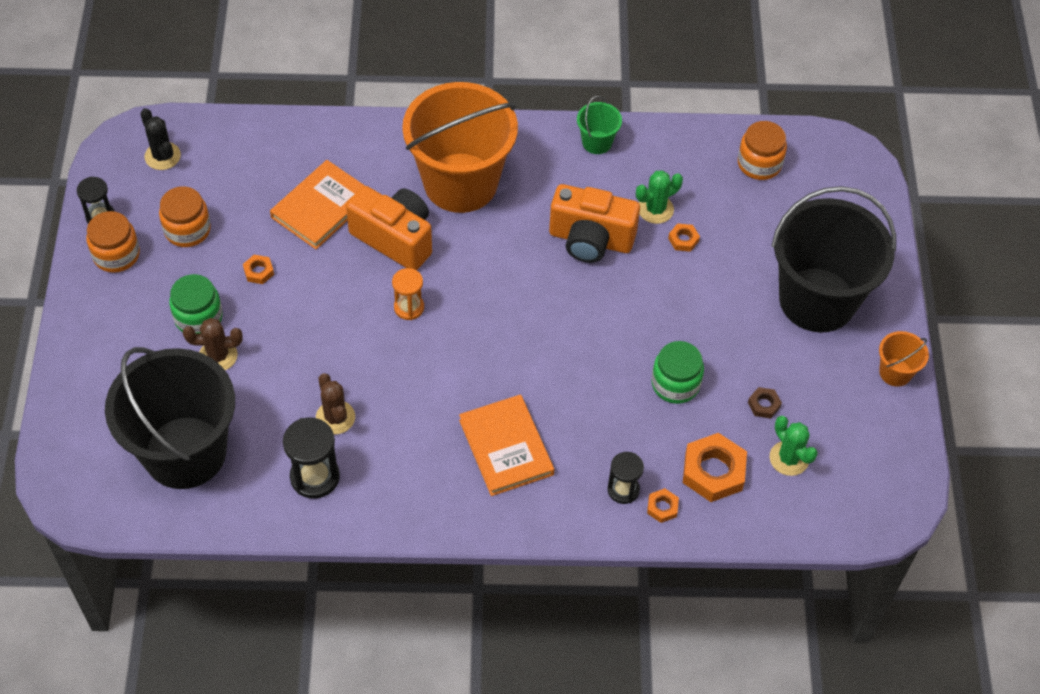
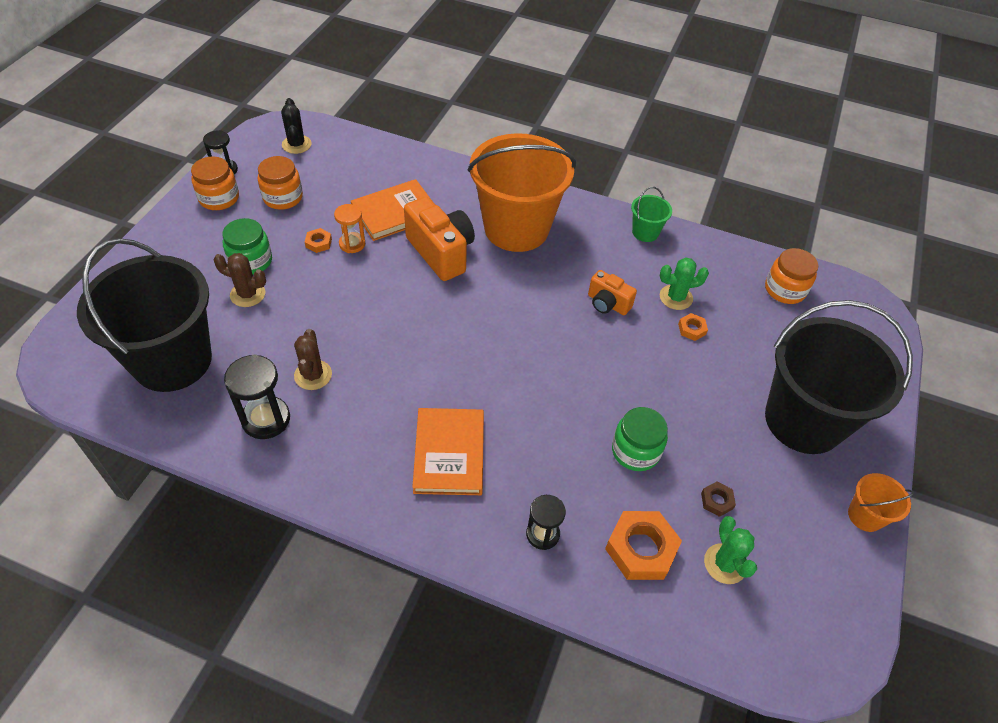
camera: 20 degrees right, 5 degrees down
(409, 307) = (424, 307): orange hourglass -> orange hourglass (352, 244)
(590, 240) = (607, 304): orange camera -> orange camera, size x0.57
(662, 507) = (574, 566): orange nut -> none

